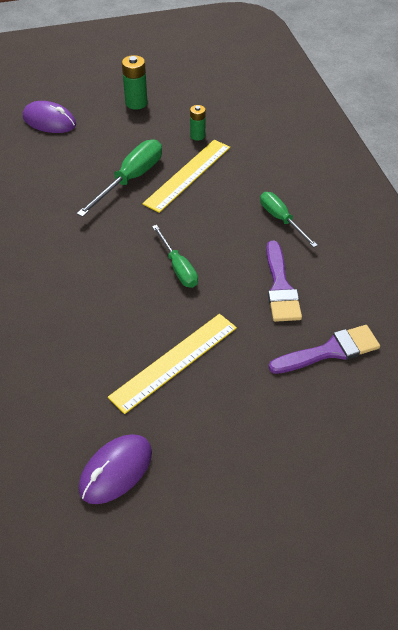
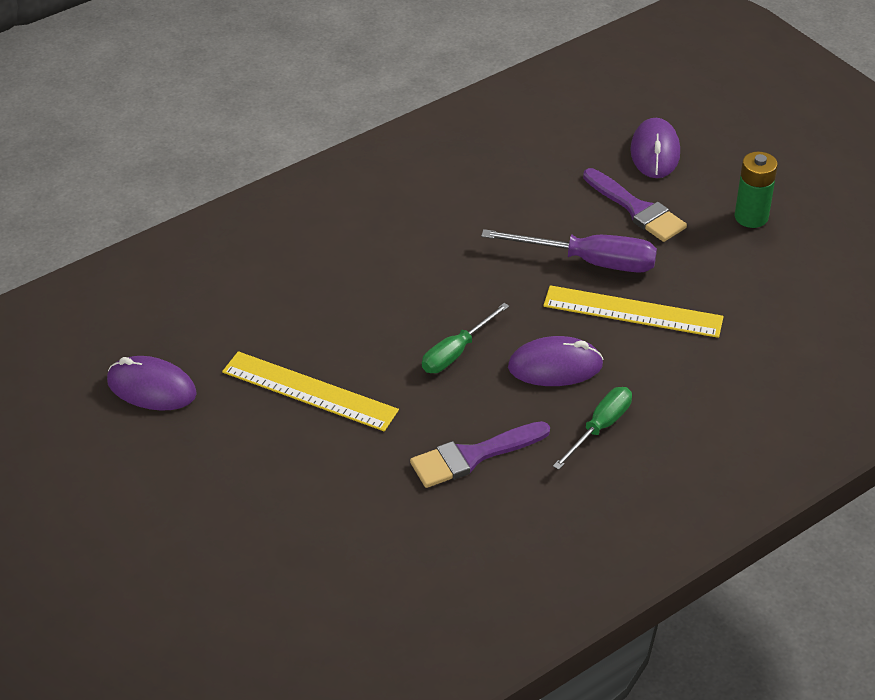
camera: 70 degrees right, 5 degrees down
(130, 179) = (589, 261): green screwdriver -> purple screwdriver
(197, 136) = (721, 298): green battery -> none
(217, 223) = (555, 366): none -> purple mouse
(330, 351) = (389, 528): purple brush -> purple brush (637, 209)

